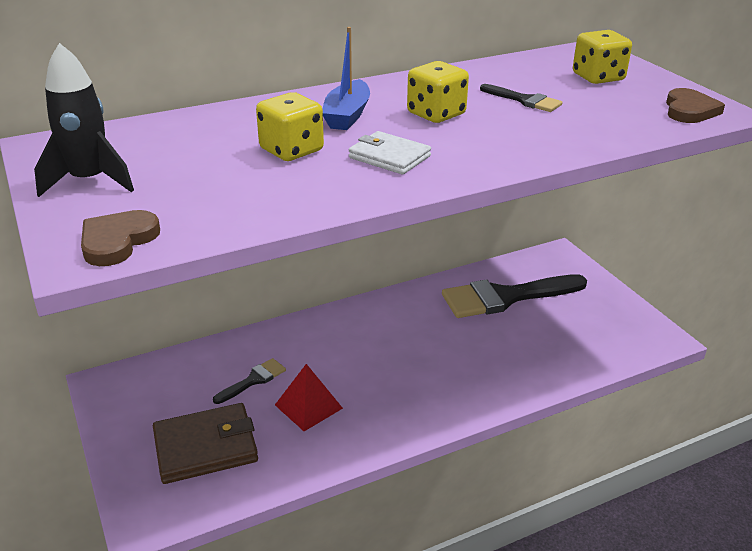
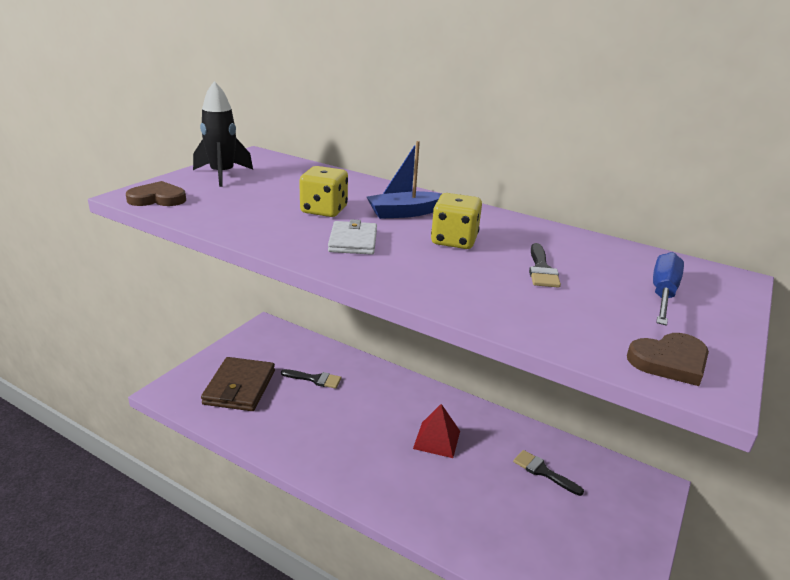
camera: 55 degrees right, 5 degrees down
(205, 447) = (239, 387): brown wallet -> brown wallet turned 60 degrees clockwise
(308, 406) = (309, 414): red pyramid -> red pyramid (437, 439)
(505, 297) = (543, 471): black brush -> black brush, size x0.46
(598, 77) = (663, 294): yellow dice -> blue screwdriver

